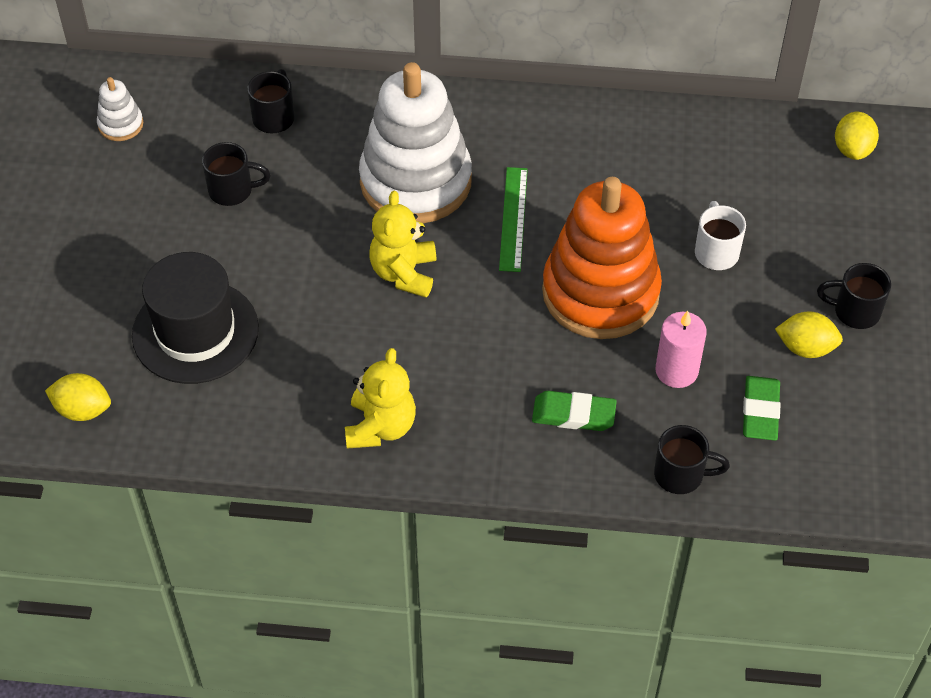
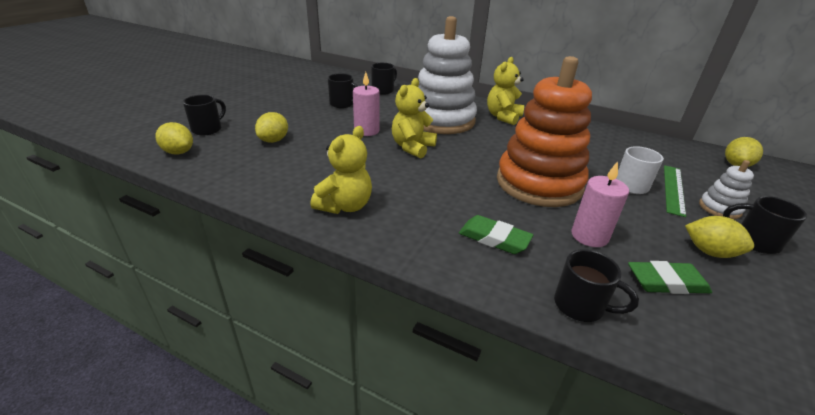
camera: 20 degrees right, 20 degrees down
(74, 342) = (208, 129): none -> black mug
(121, 124) = (311, 79): white stacking toy -> white stacking toy (719, 208)
(195, 332) = (274, 140): black hat -> yellow lemon
(316, 255) = (366, 131): none -> pink candle
(507, 134) = (503, 117): none -> yellow teddy bear
(513, 219) = (492, 143): green ruler -> green ruler (673, 189)
(760, 411) = (666, 282): green eraser -> green eraser turned 60 degrees clockwise

